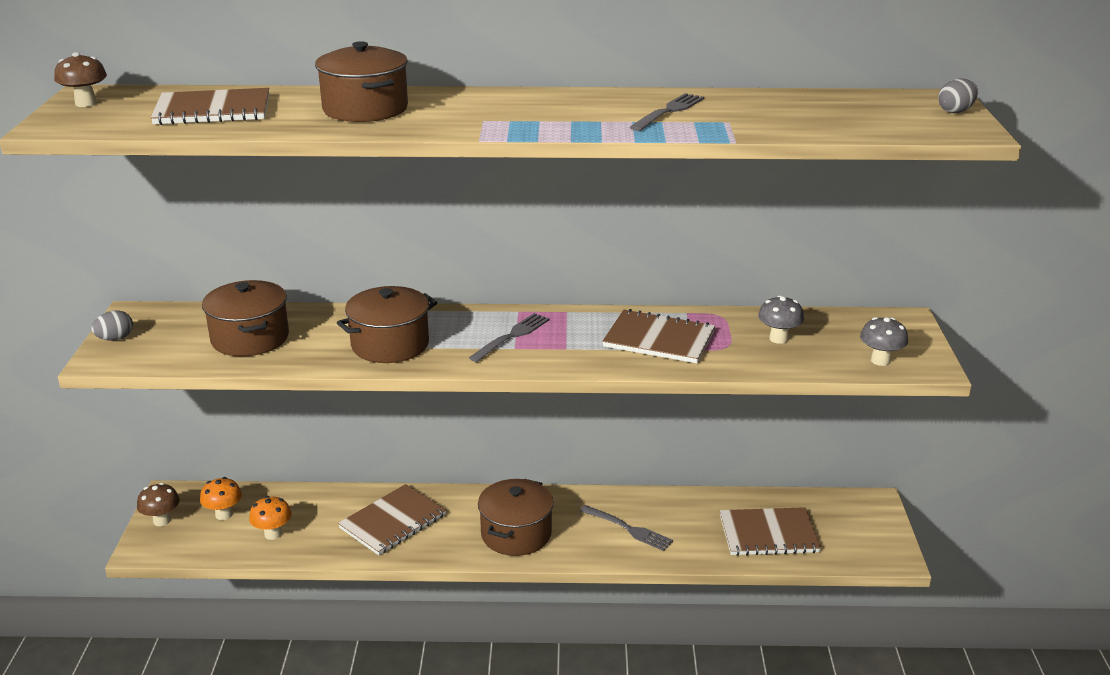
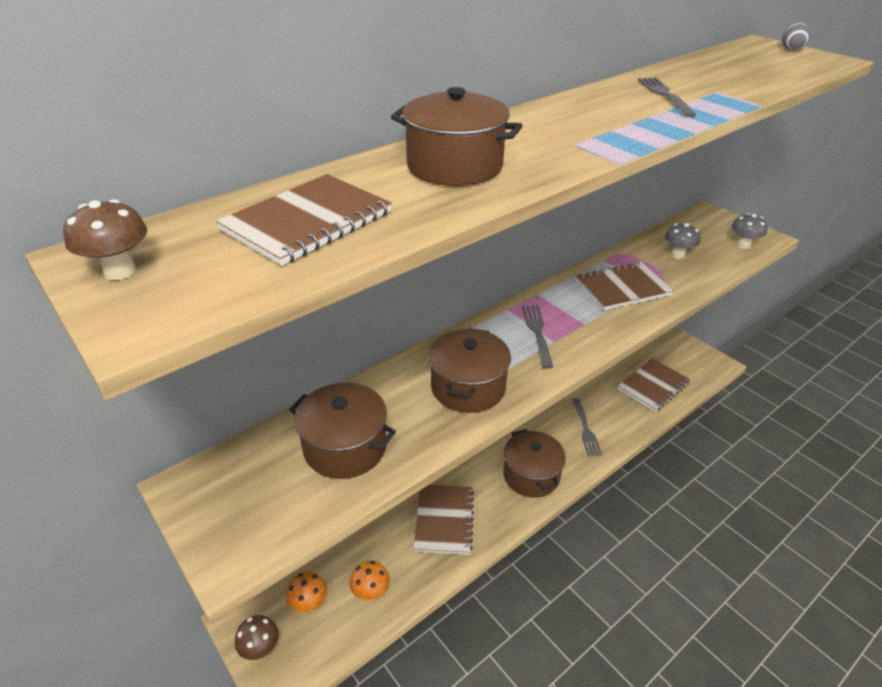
camera: 40 degrees left, 10 degrees up
(115, 339) = (208, 528): grey egg -> none
(628, 529) = (585, 429): grey fork -> grey fork turned 90 degrees clockwise

